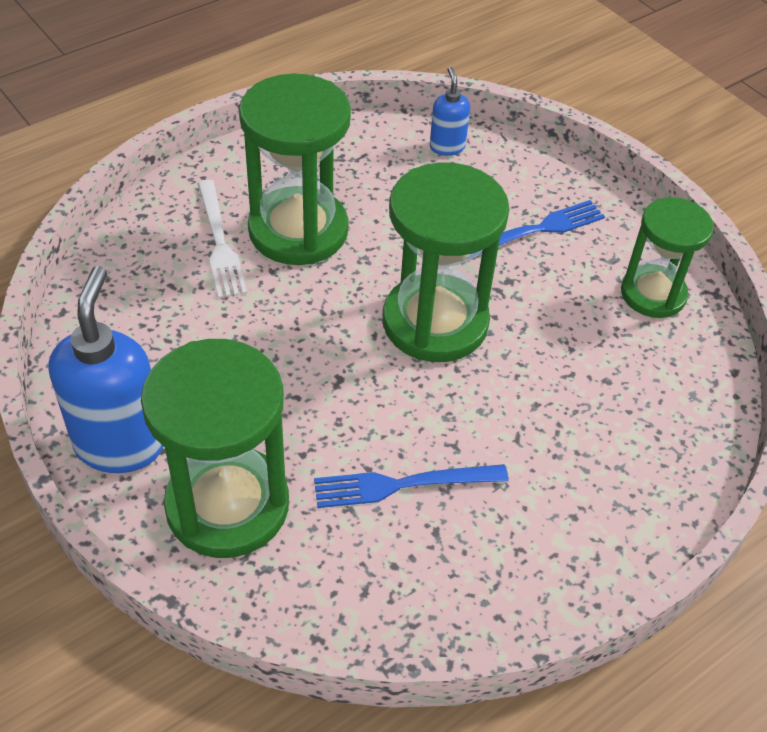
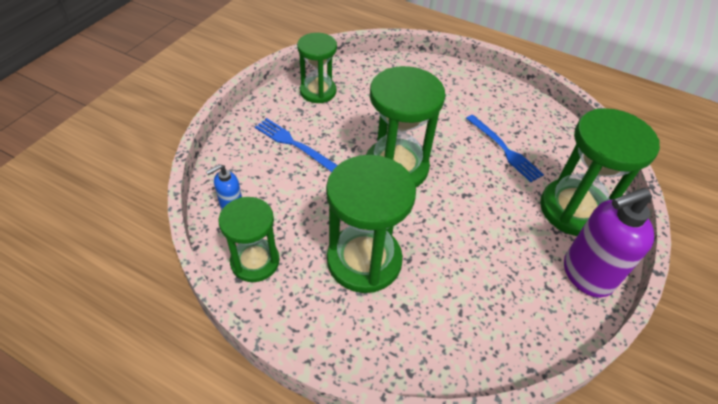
camera: 115 degrees left, 0 degrees up
(120, 444) = (586, 275): blue soap dispenser -> purple soap dispenser
(219, 243) = (404, 302): white fork -> none
(355, 146) = (255, 261): none -> green hourglass

